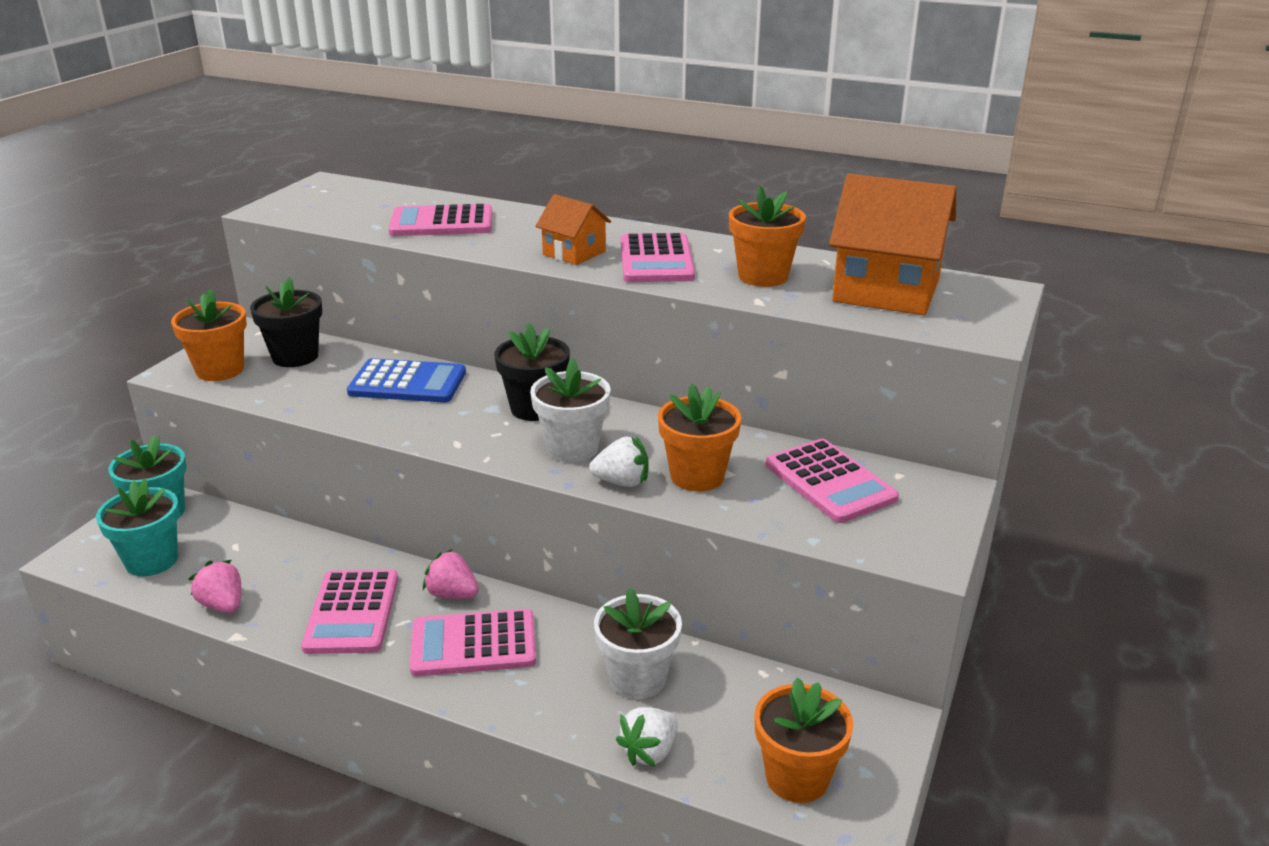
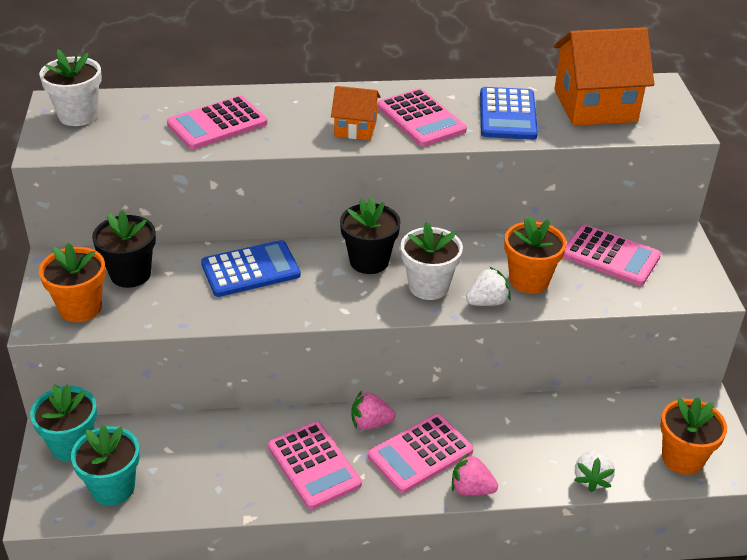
camera: 30 degrees left, 10 degrees up
(223, 605) = (211, 499): pink strawberry -> pink strawberry (471, 489)
(637, 678) = (543, 434): white flower pot -> white flower pot (78, 115)
(763, 276) = (507, 115): orange flower pot -> blue calculator

